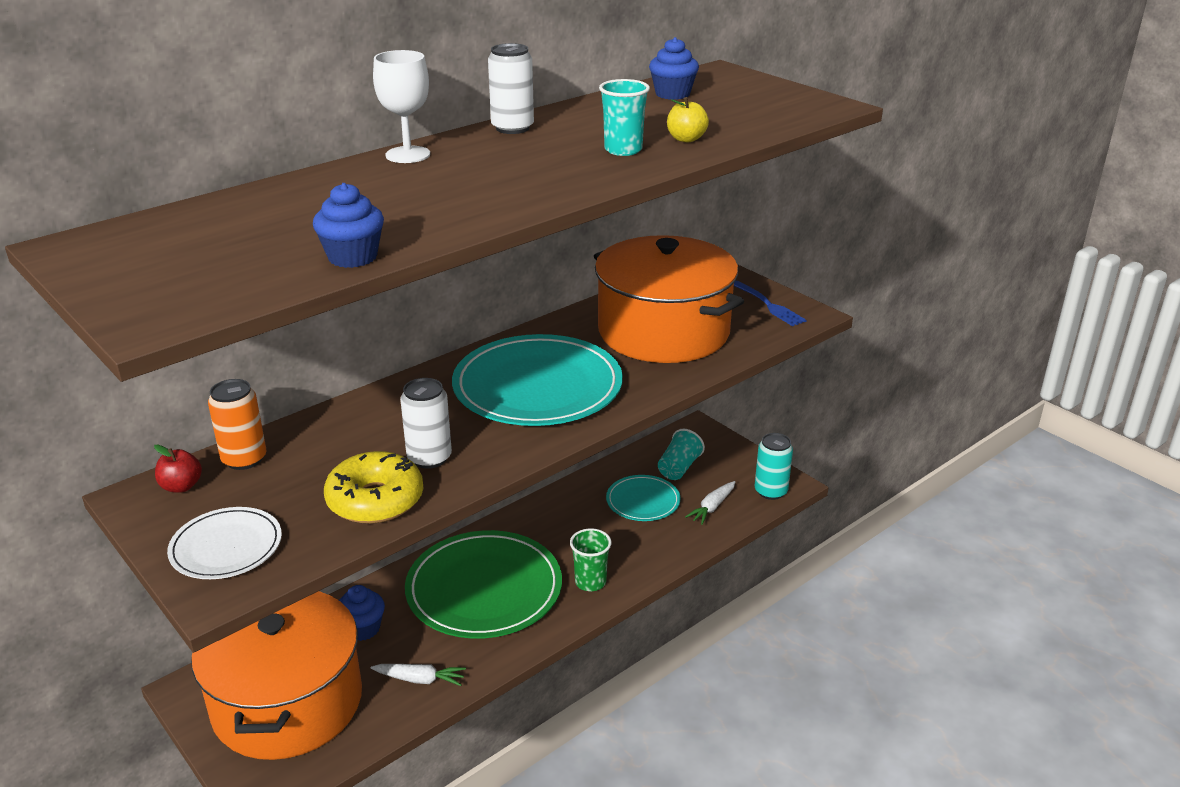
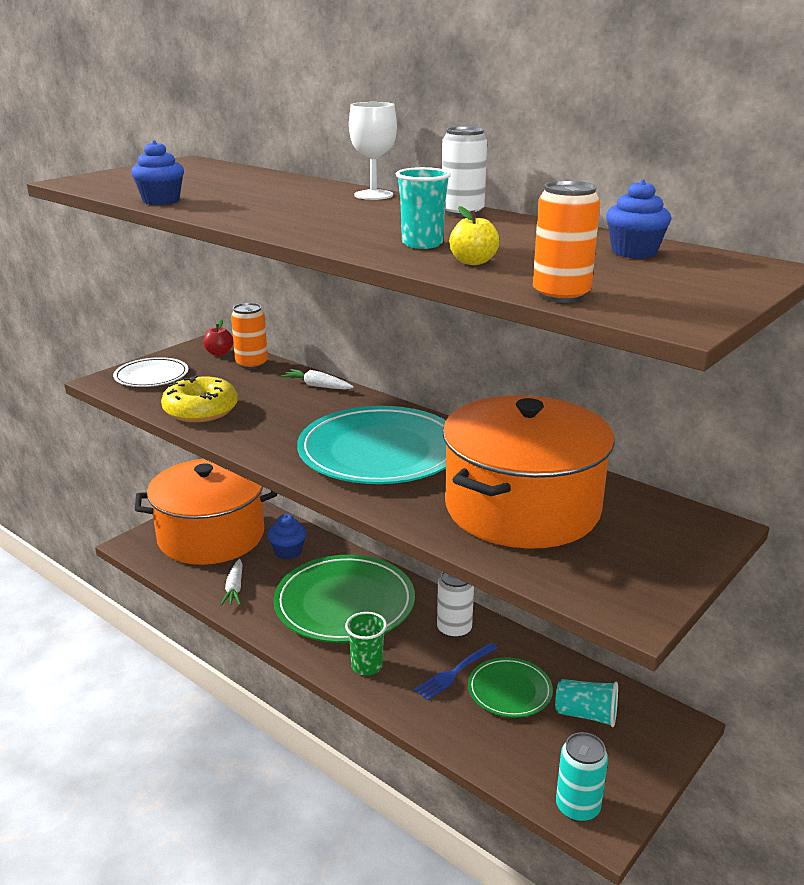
camera: 80 degrees right, 5 degrees down
(429, 458) = (257, 421): white can -> white can (454, 629)
(643, 501) = (509, 690): turquoise plate -> green plate
(712, 507) = (521, 750): white carrot -> white carrot (317, 386)
(769, 305) = (638, 579): blue fork -> blue fork (454, 672)
(777, 124) = (561, 295): none -> orange can

